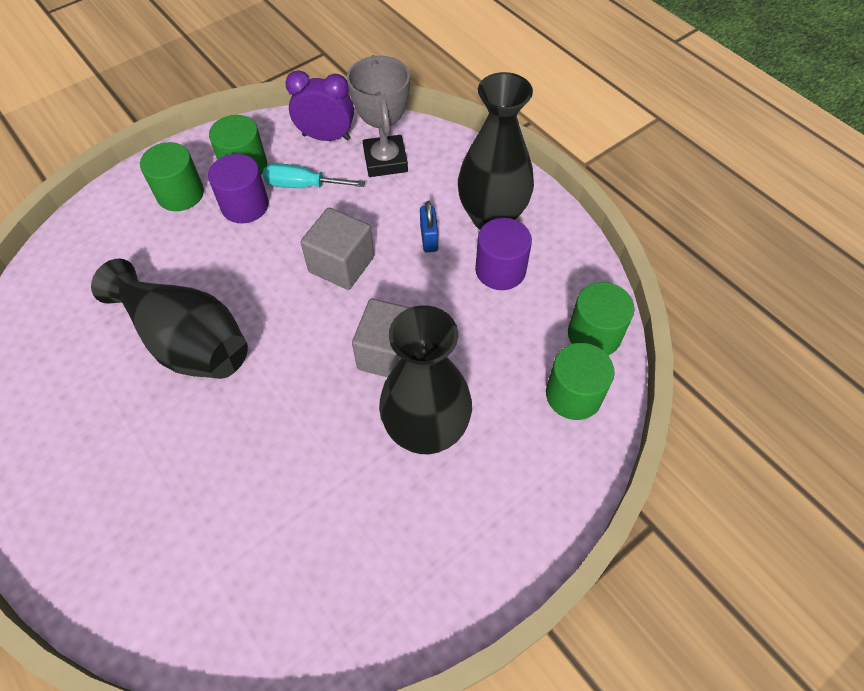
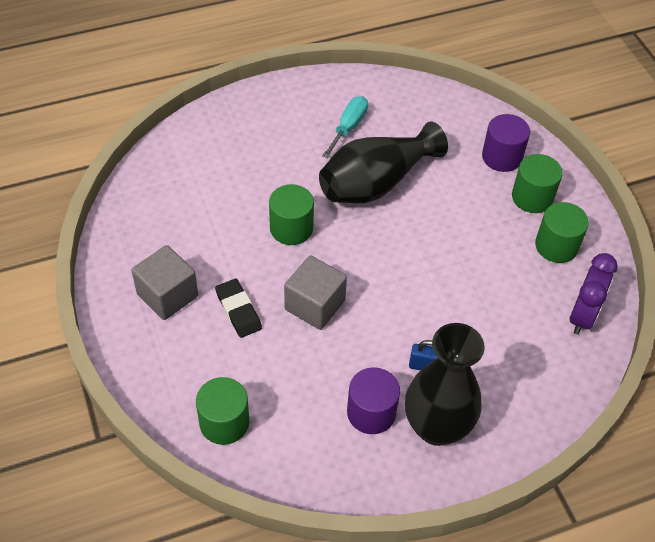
camera: 105 degrees right, 5 degrees down
(245, 205) = (506, 238): purple cylinder -> purple cylinder (502, 157)
(302, 185) = (520, 284): turquoise screwdriver -> turquoise screwdriver (348, 127)
(341, 264) = (418, 293): grey cube -> grey cube (167, 295)
(385, 161) = (537, 357): grey trophy -> none
(426, 431) = (238, 310): black vase -> black eraser
(594, 334) = (274, 463): green cylinder -> green cylinder (291, 228)

